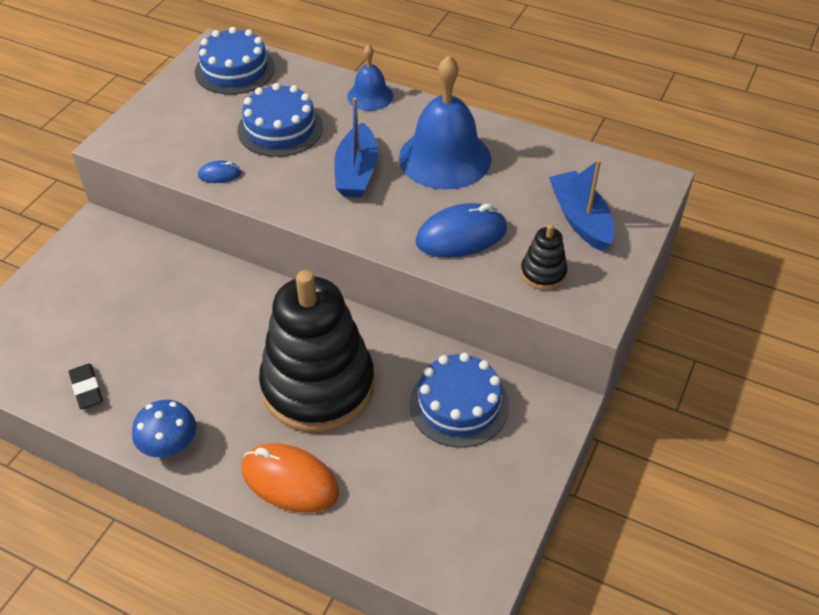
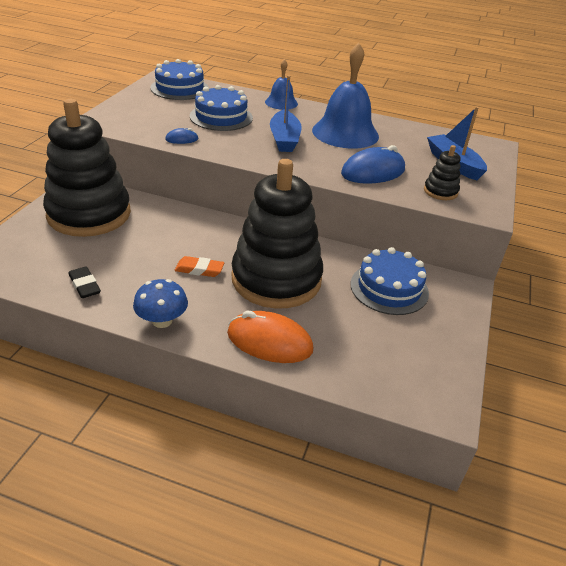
camera: 10 degrees left, 10 degrees down
(104, 274) = (89, 214): none -> black stacking toy
(226, 368) = (199, 270): none -> orange eraser

